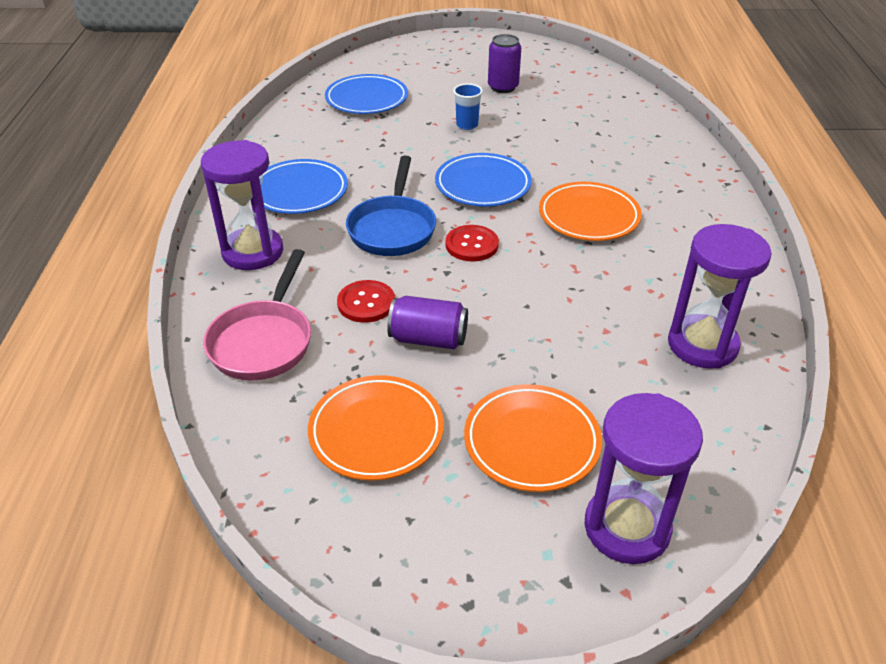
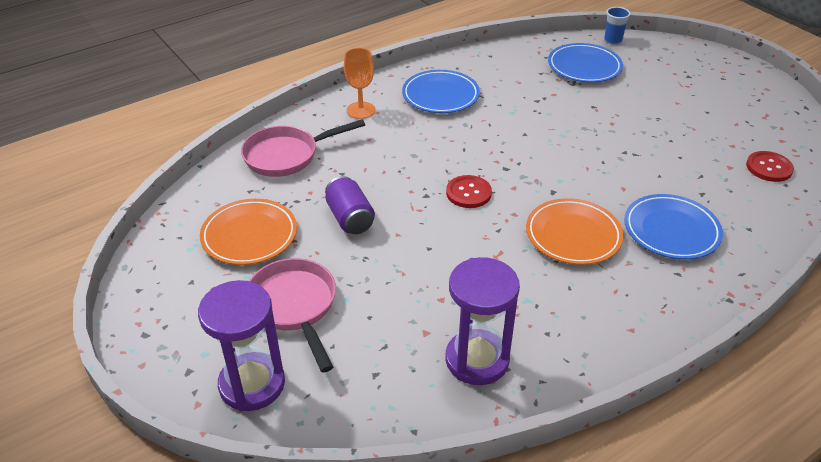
camera: 55 degrees right, 0 degrees up
(253, 252) = (361, 110): purple hourglass -> orange goblet
(366, 303) = (359, 176): red button -> red button (769, 168)
(393, 228) = (446, 151): blue pan -> none
(467, 125) = (615, 124): blue cup -> blue cup (613, 40)
(483, 185) = (547, 166): blue plate -> blue plate (671, 230)
(503, 87) = (696, 117): purple can -> none
(531, 441) = (294, 307): orange plate -> pink pan

